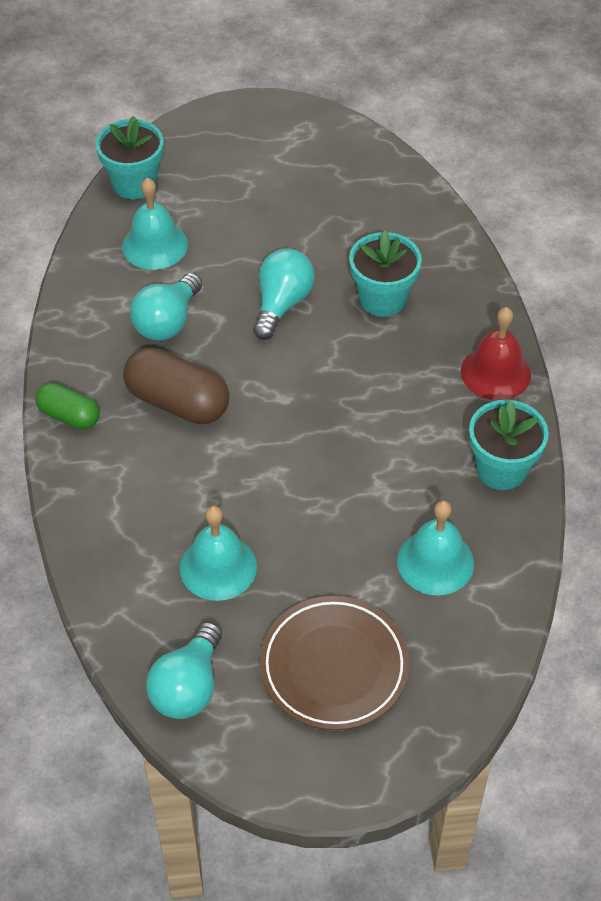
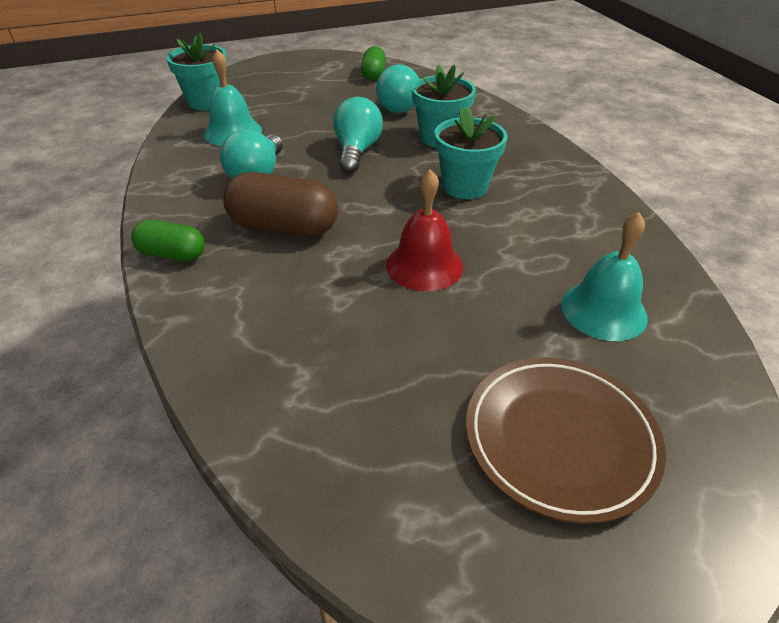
camera: 15 degrees left, 10 degrees down
(188, 686) = (387, 509): turquoise light bulb -> turquoise light bulb (398, 106)
(218, 567) = (375, 360): turquoise bell -> none
(347, 161) = (373, 74): none -> green capsule
(495, 372) = (560, 167): red bell -> red bell (424, 265)
(501, 469) = (612, 227): turquoise flower pot -> turquoise flower pot (465, 186)

